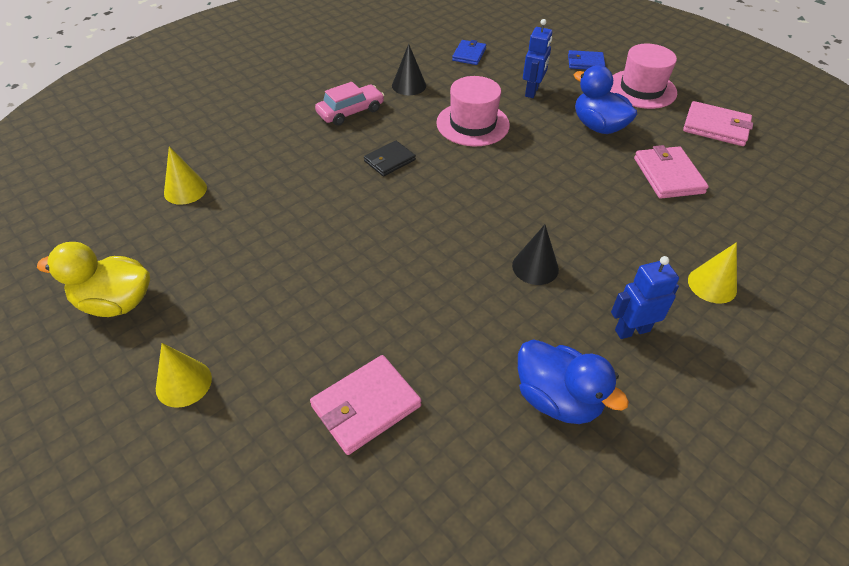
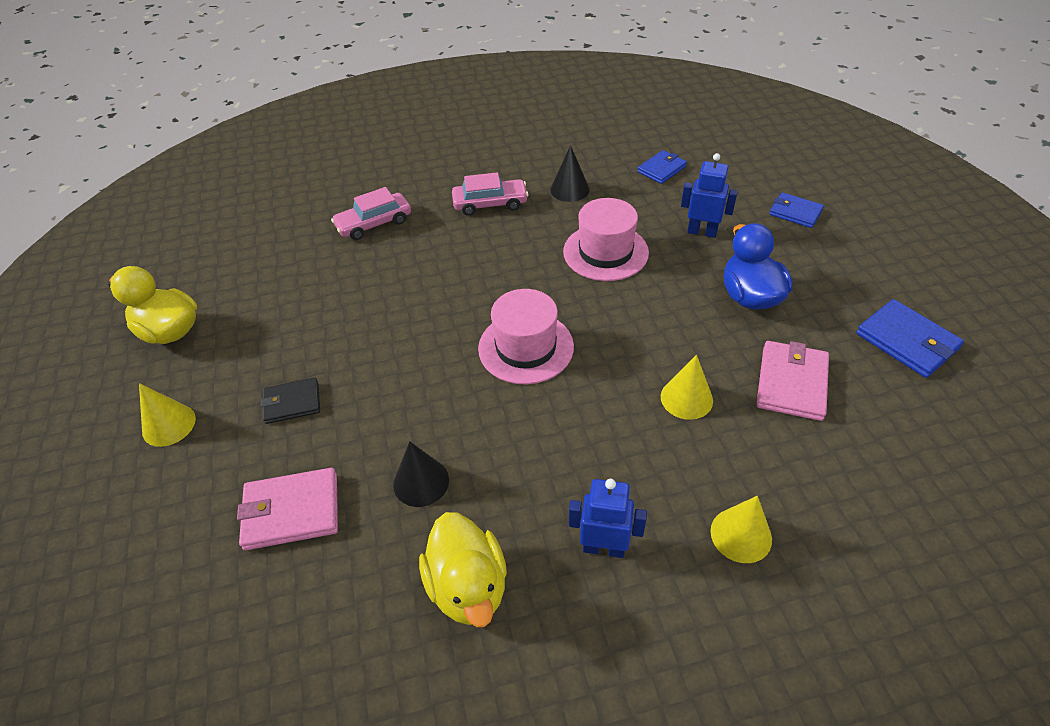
camera: 30 degrees right, 0 degrees up
(185, 190) = (290, 242): yellow cone -> yellow cone (686, 398)
(256, 153) = (374, 223): none -> pink car
(389, 160) = (490, 268): black wallet -> black wallet (292, 403)
(532, 91) = (702, 232): blue robot -> blue robot turned 120 degrees counterclockwise
(535, 267) = (552, 435): black cone -> black cone (421, 482)
(557, 399) = (468, 586): blue duck -> yellow duck
(641, 89) = (843, 264): pink hat -> pink hat (526, 347)
(716, 127) = (907, 341): pink wallet -> blue wallet

